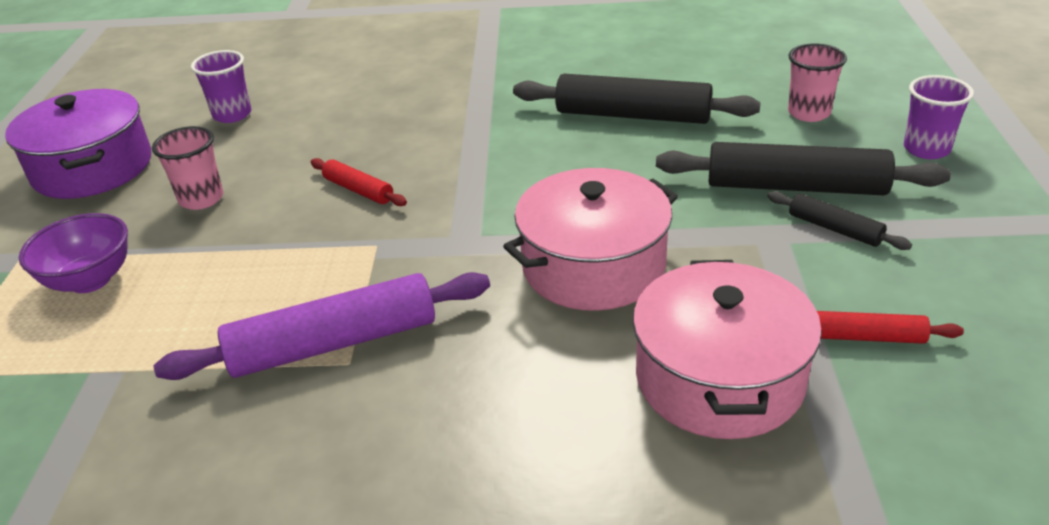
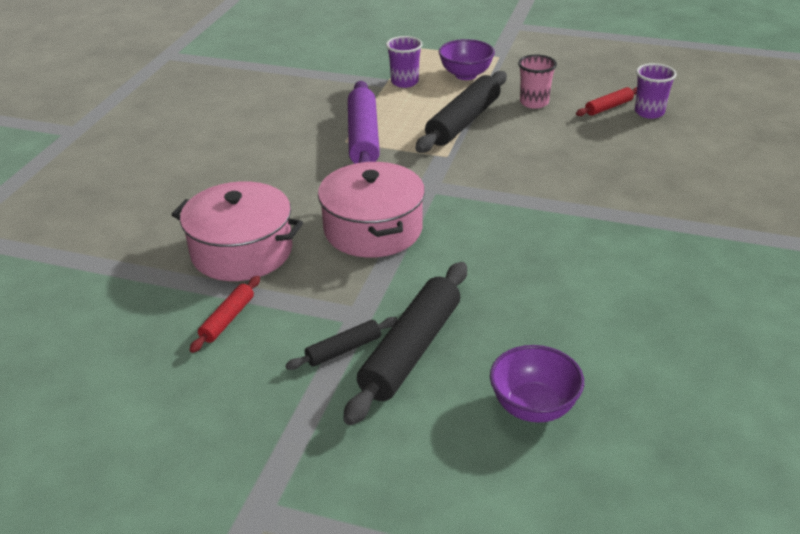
camera: 105 degrees right, 0 degrees up
(92, 168) = (591, 69): purple pot -> none
(358, 190) = (516, 154): red rolling pin -> red rolling pin (608, 107)
(633, 115) = (574, 293): black rolling pin -> black rolling pin (463, 122)
(809, 113) = (533, 407): pink cup -> purple bowl
(926, 149) = (426, 462): purple cup -> purple cup (404, 82)

